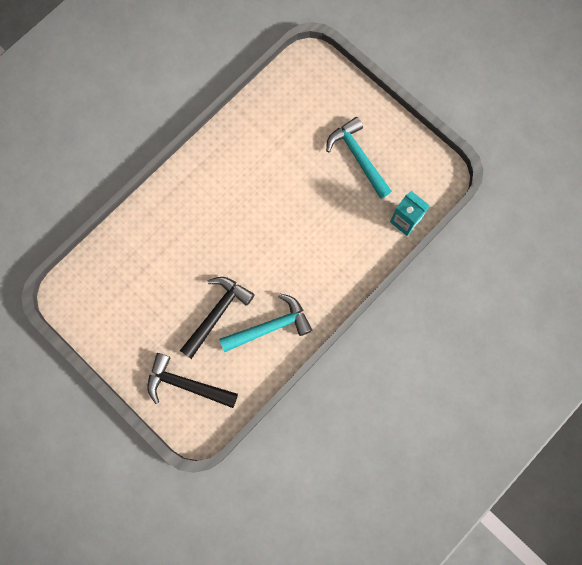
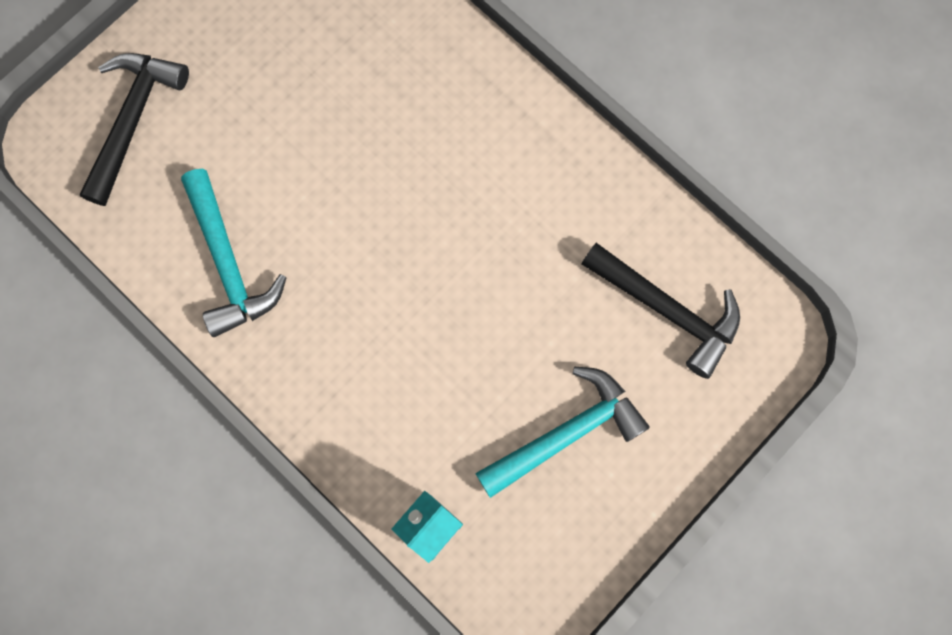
camera: 90 degrees right, 0 degrees up
(217, 314) = (257, 169): black hammer -> black hammer (666, 310)

